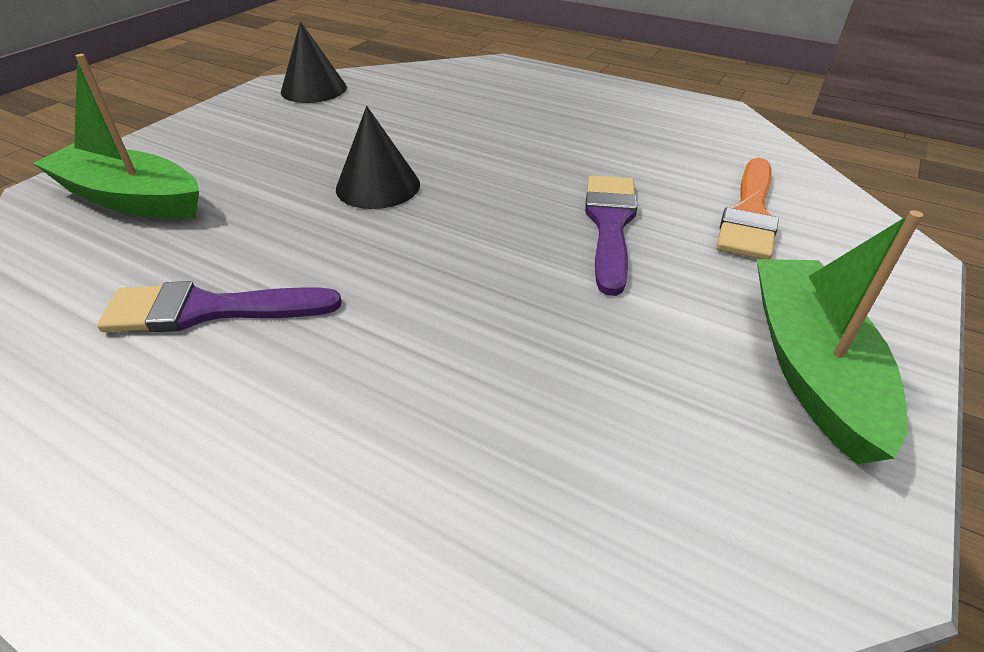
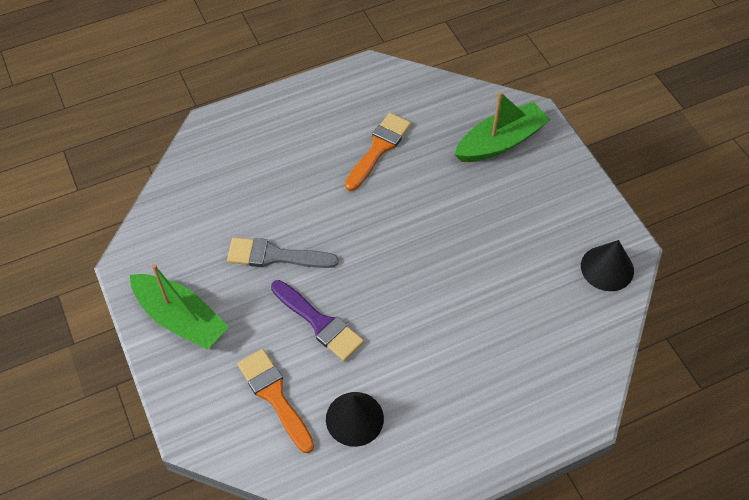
camera: 125 degrees right, 15 degrees up
(209, 310) = (379, 148): purple brush -> orange brush
(378, 186) = (437, 244): black cone -> black cone (354, 418)
(561, 320) = (275, 256): none -> grey brush

